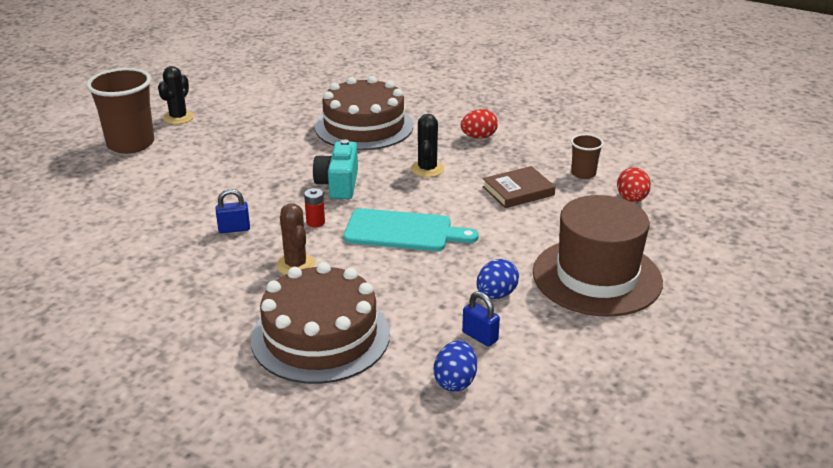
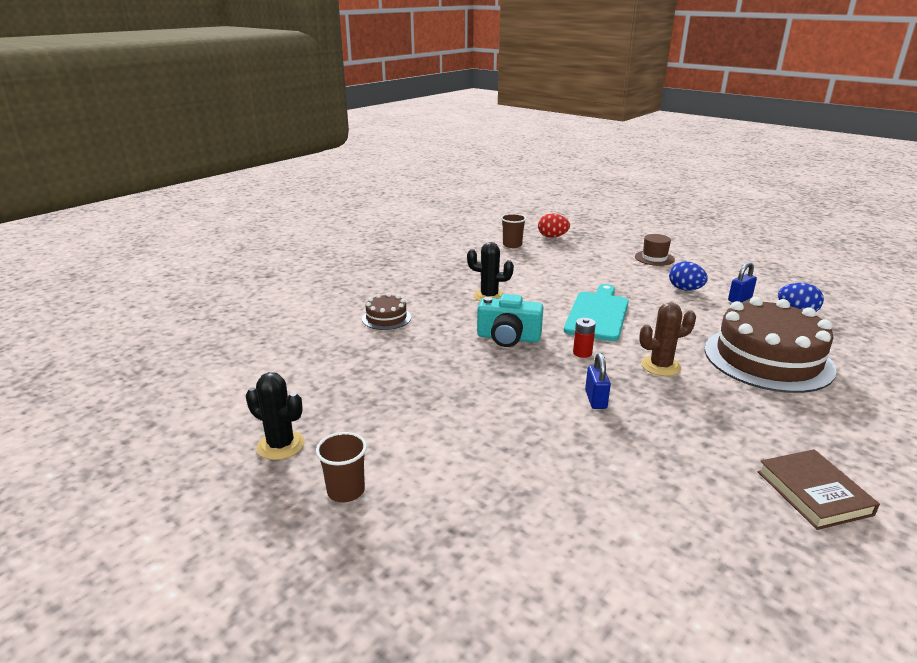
camera: 80 degrees left, 5 degrees down
(131, 144) = (346, 491): brown cup -> brown cup, size x0.50
(364, 126) = (386, 318): brown cake -> brown cake, size x0.46
(478, 137) = (436, 271): red egg -> none
(518, 191) = (535, 267): brown book -> brown book (813, 493)
(597, 277) = (654, 258): brown hat -> brown hat, size x0.43

